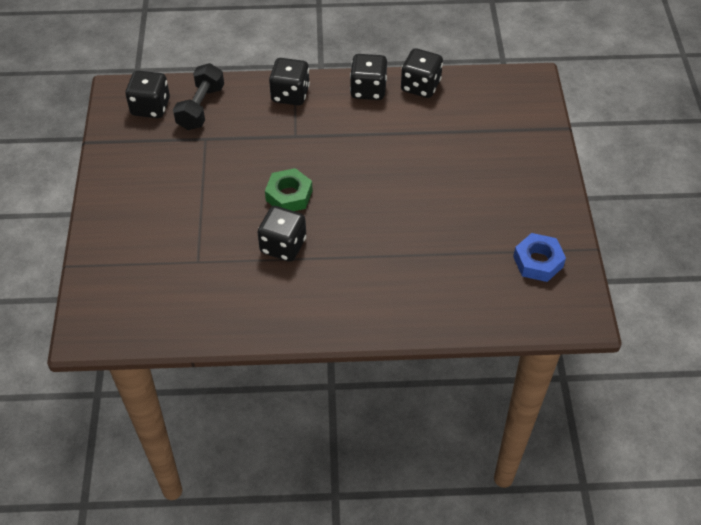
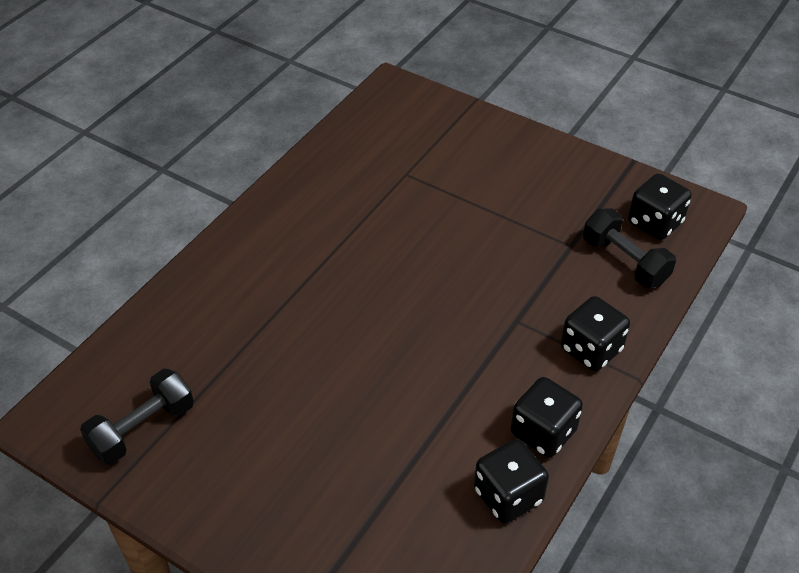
camera: 125 degrees right, 5 degrees down
(283, 246) = (368, 236): black dice -> none
(289, 195) = (430, 271): green nut -> none
(538, 262) = (142, 429): blue nut -> black dumbbell

